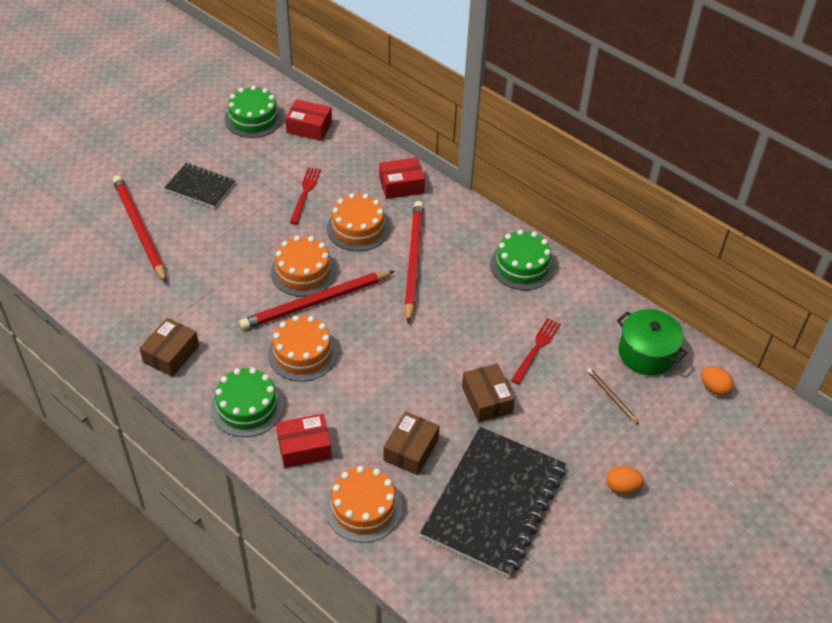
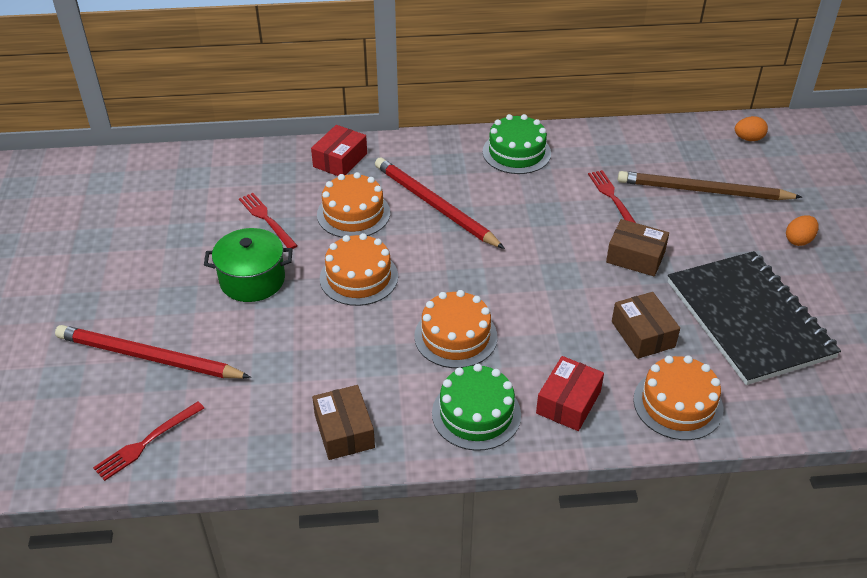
camera: 45 degrees left, 5 degrees down
(80, 276) = (147, 442): none -> red fork
(200, 187) = (157, 281): black notebook -> none
(253, 118) = (125, 195): green cake -> none
(309, 127) = (191, 169): red box -> none
(316, 302) = (406, 291): red pencil -> none
(611, 396) = (704, 191): brown pencil -> brown pencil, size x2.24
(646, 353) = (680, 148): green pot -> green pot (252, 280)

